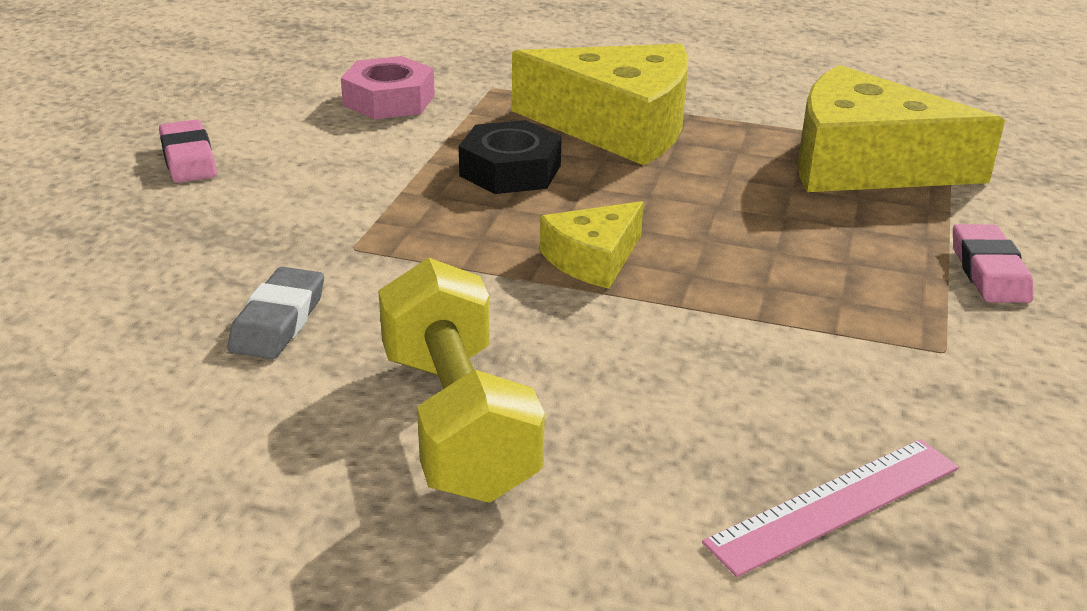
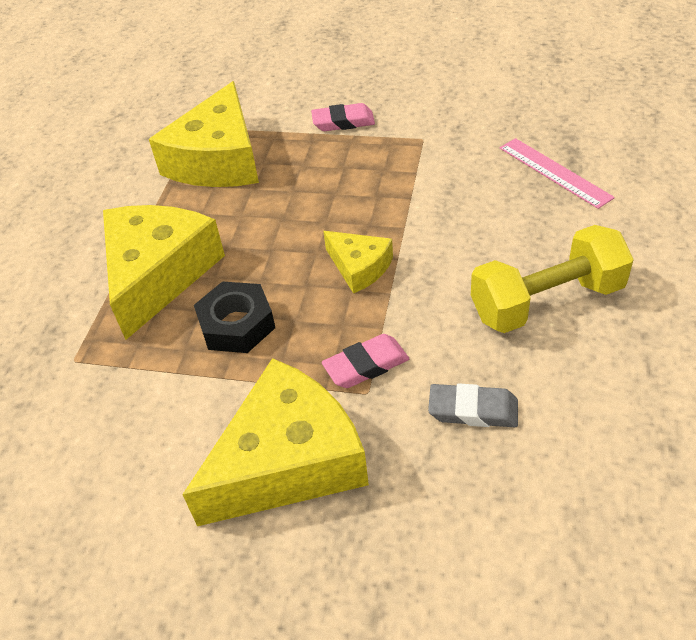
camera: 90 degrees left, 15 degrees up
(188, 159) = (224, 560): pink eraser -> pink eraser (366, 365)
(283, 194) = (288, 461): none -> yellow cheese
(389, 100) = (96, 430): pink nut -> none

